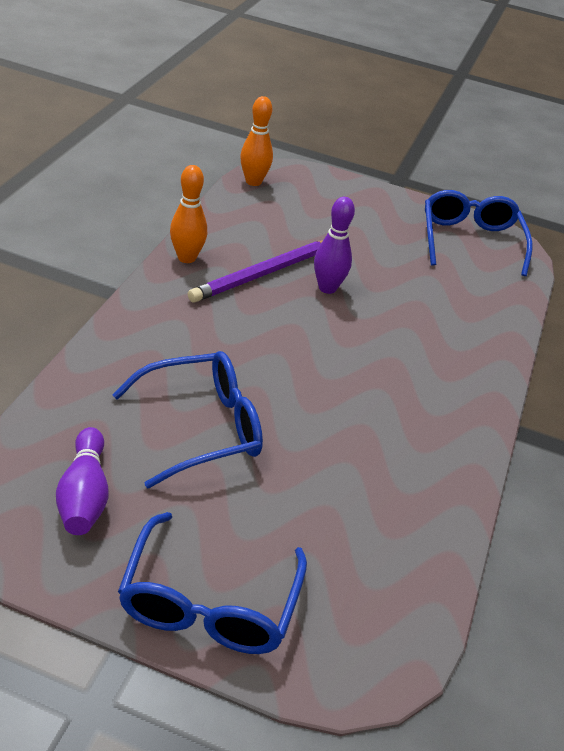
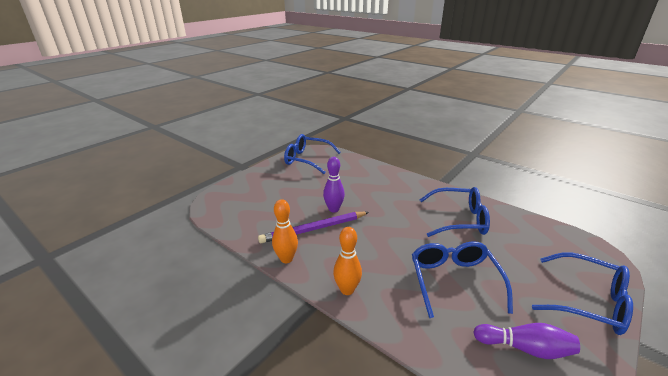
camera: 65 degrees left, 10 degrees down
(253, 182) = (214, 214): orange bowling pin -> orange bowling pin (347, 290)
(264, 274) = (314, 229): purple pencil -> purple pencil turned 90 degrees clockwise
(381, 445) = (459, 219): none -> blue glasses

